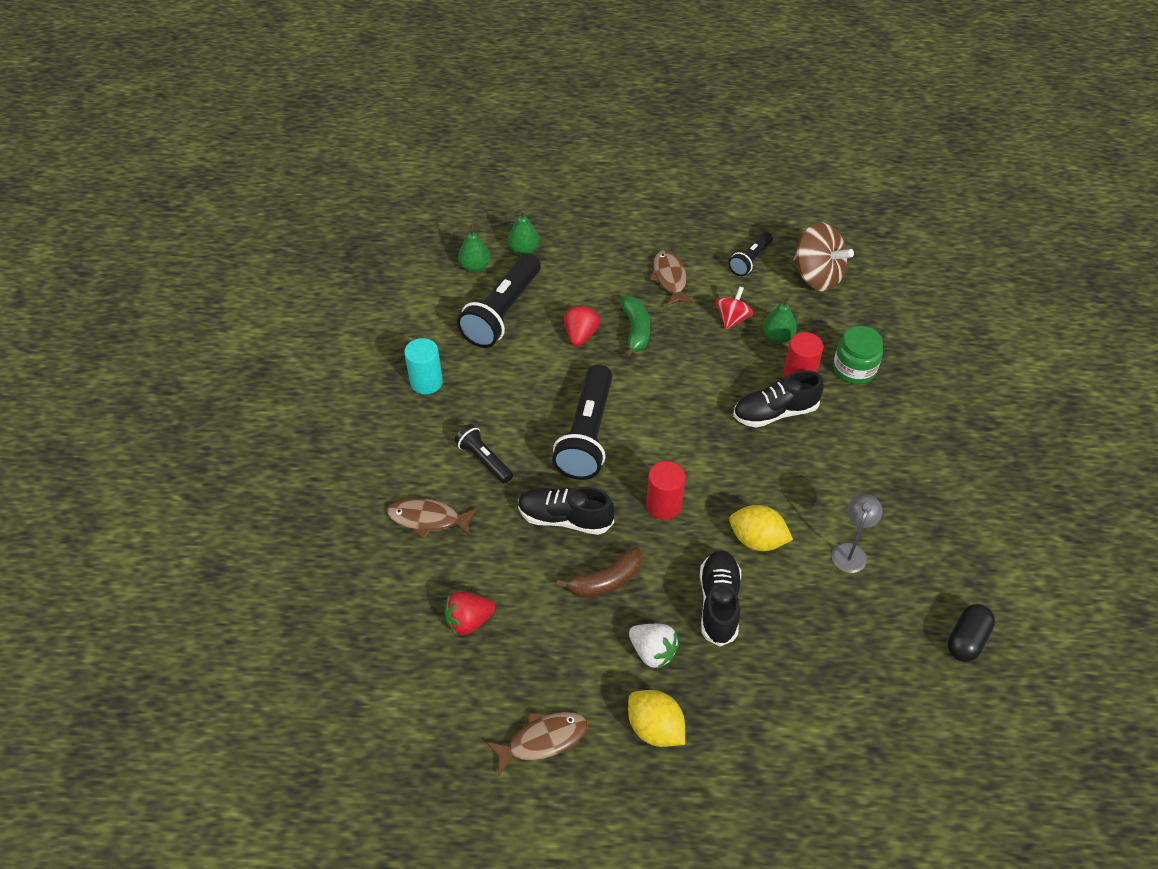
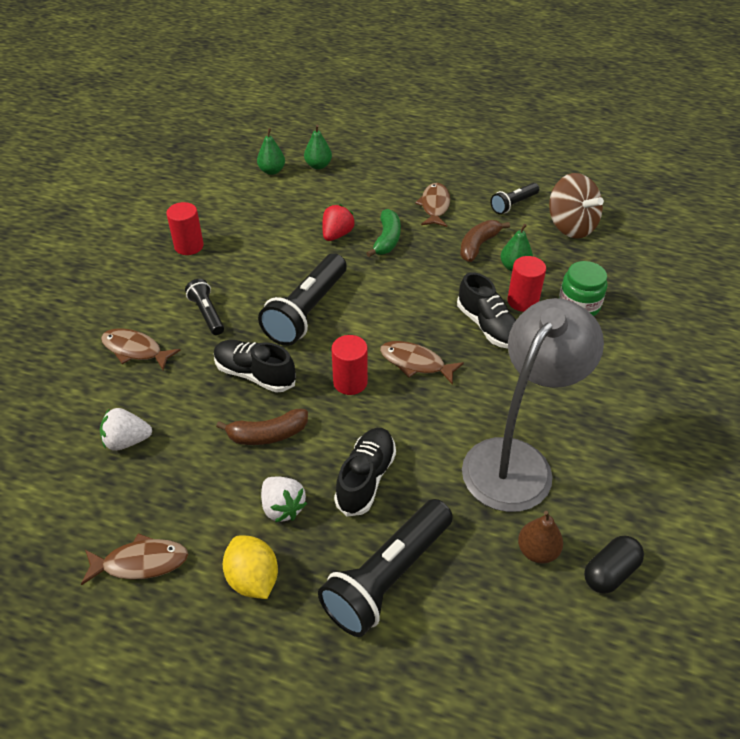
camera: 15 degrees right, 5 degrees down
(426, 382) = (189, 246): turquoise cylinder -> red cylinder
(469, 621) = (127, 441): red strawberry -> white strawberry
(502, 312) = (278, 207): black flashlight -> black flashlight (387, 577)
(719, 469) = (415, 363): none -> brown fish
(732, 319) = (478, 245): red spinning top -> brown banana
(757, 540) = (427, 430): yellow lemon -> none
(775, 412) = (488, 326): black shoe -> black shoe turned 120 degrees counterclockwise
(850, 551) = (516, 460): grey lamp -> grey lamp, size x2.45
(898, 636) = (537, 551): none -> brown pear

